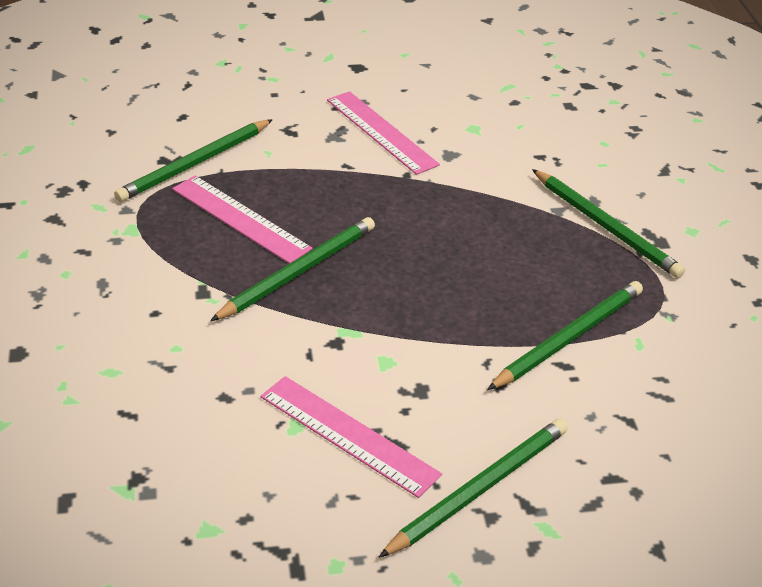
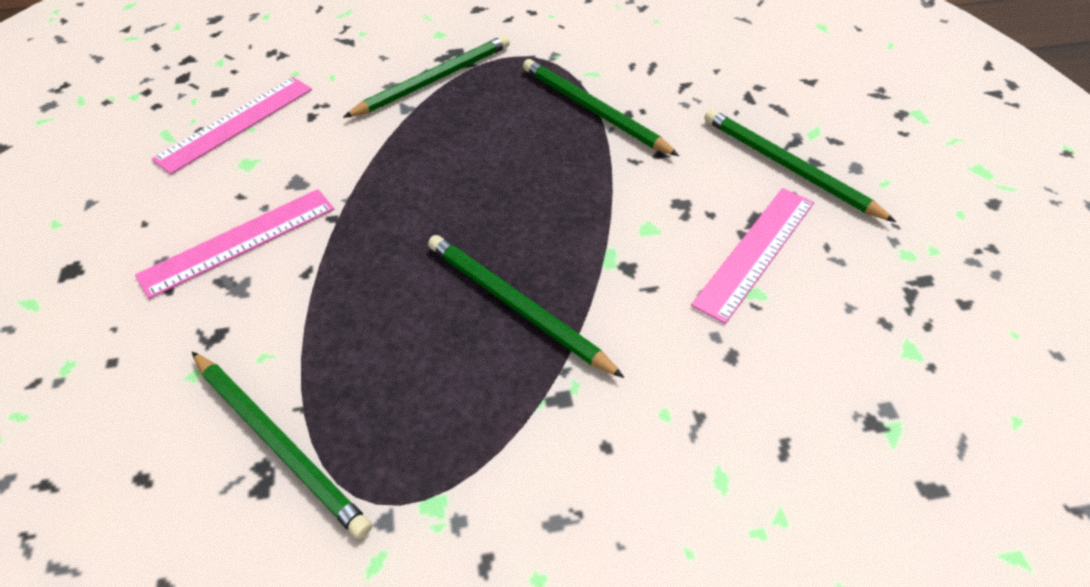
camera: 90 degrees left, 10 degrees up
(240, 218) = (413, 373): pink ruler -> pink ruler (235, 123)

